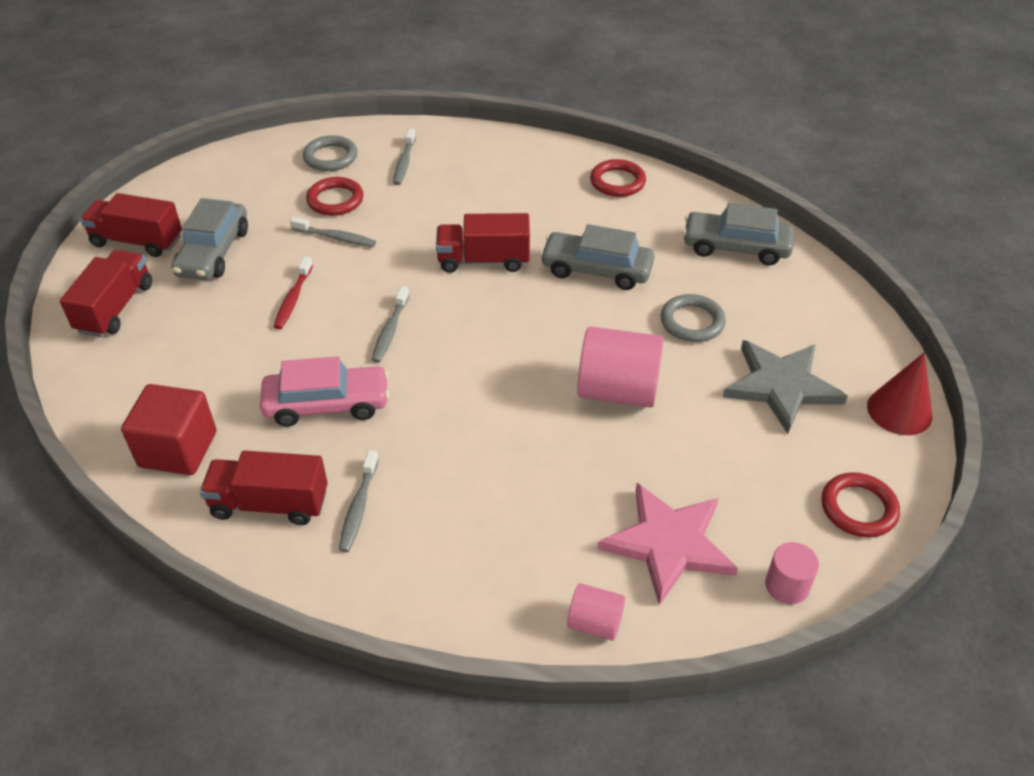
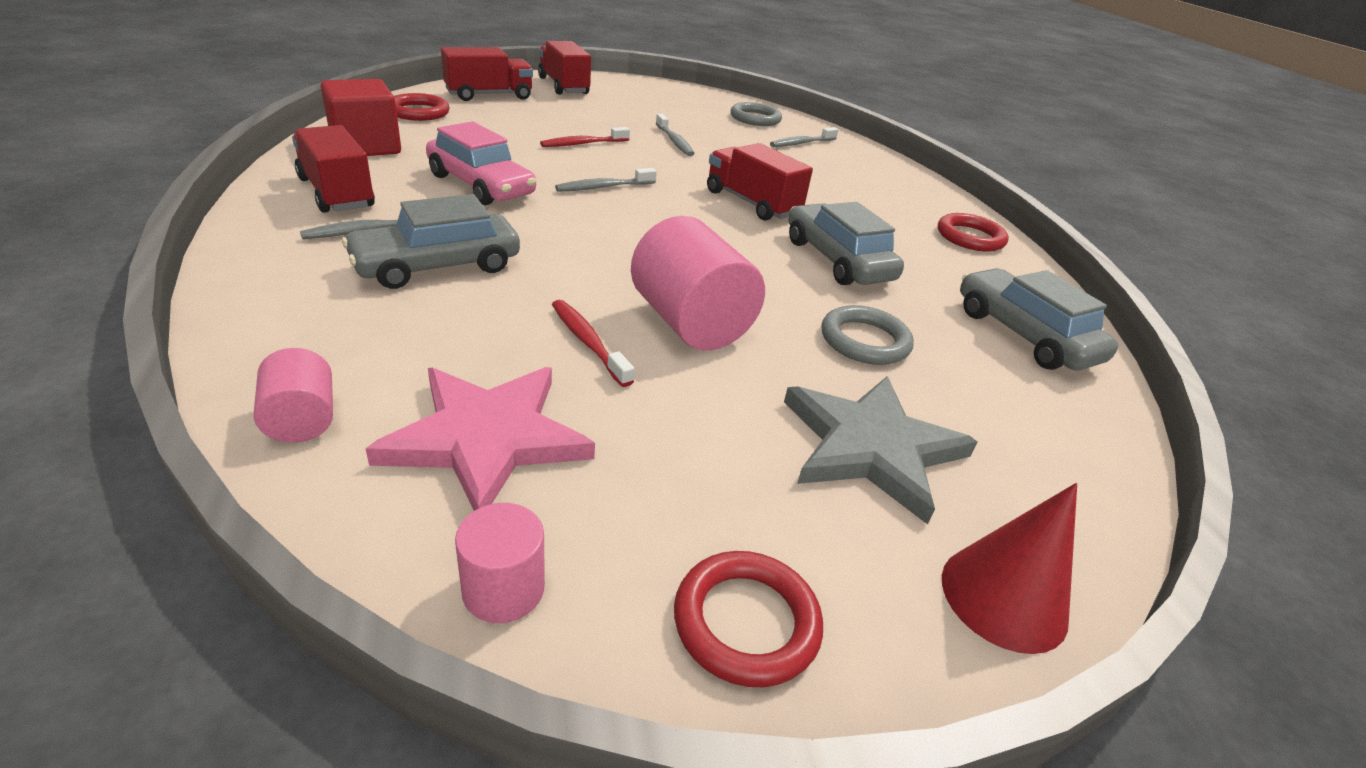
camera: 45 degrees right, 10 degrees down
(213, 252) = (590, 108): grey car -> grey car (437, 266)
(335, 200) = (714, 131): red ring -> red ring (418, 112)
(604, 452) = (588, 342): none -> red toothbrush

